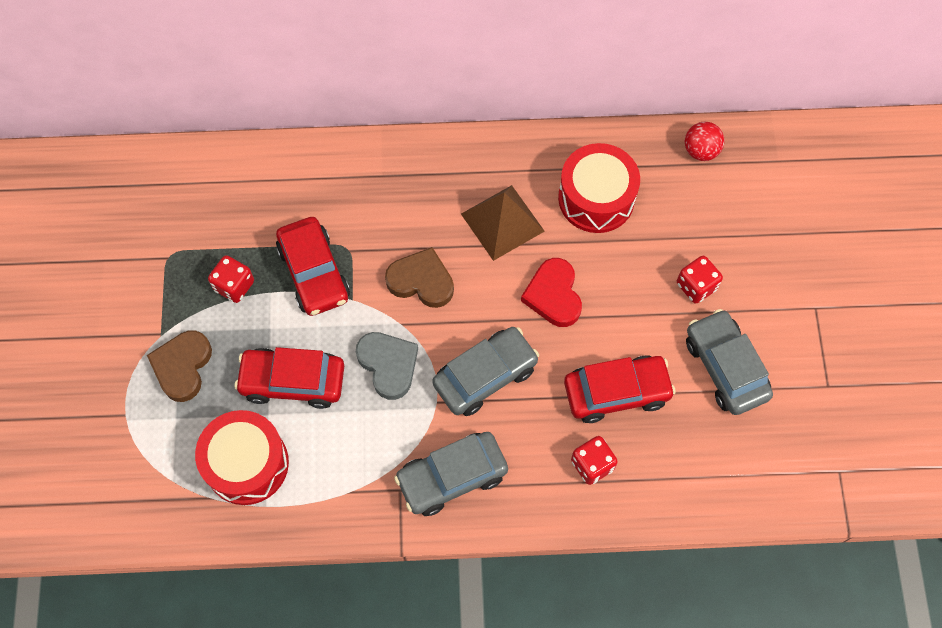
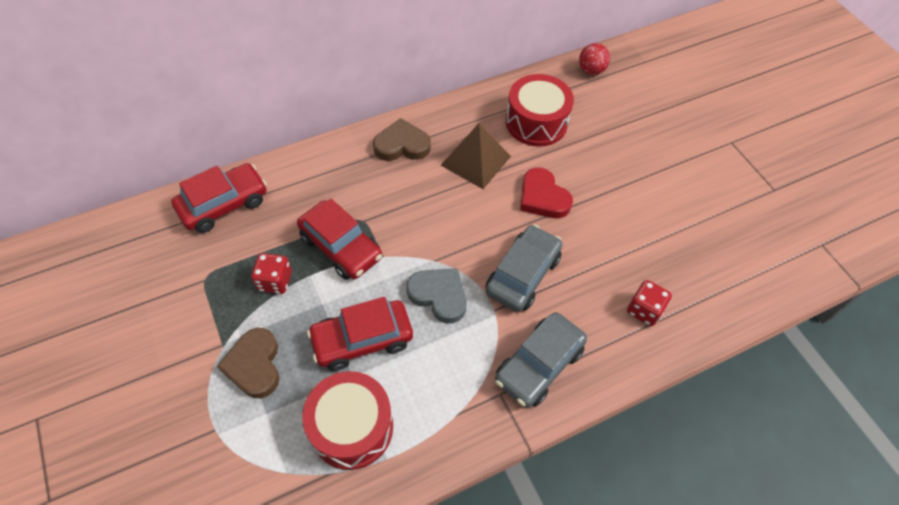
camera: 25 degrees left, 10 degrees down
(421, 281) = (434, 223): brown heart -> brown heart (402, 145)
(616, 392) = (630, 249): red car -> red car (224, 204)
(696, 286) = (642, 156): red dice -> none
(725, 367) = (697, 203): grey car -> none

